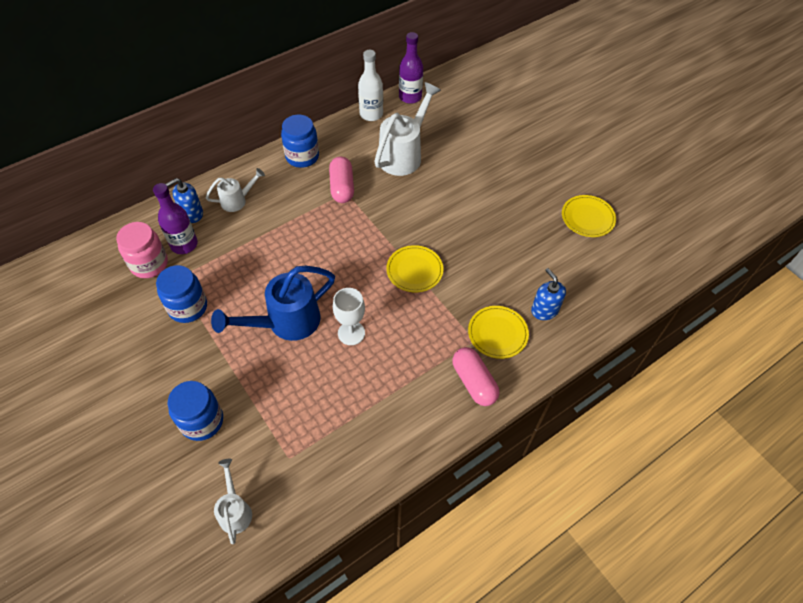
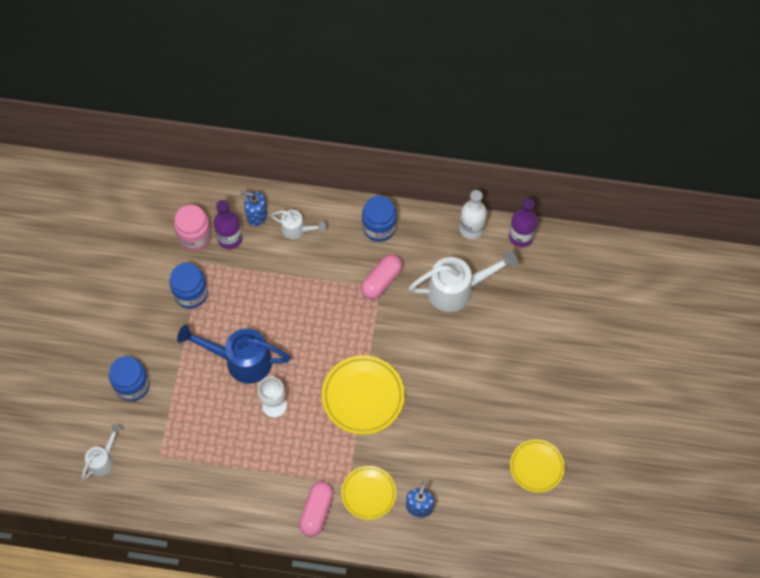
camera: 45 degrees right, 10 degrees up
(414, 270) = (363, 396): yellow plate -> yellow plate, size x1.55

